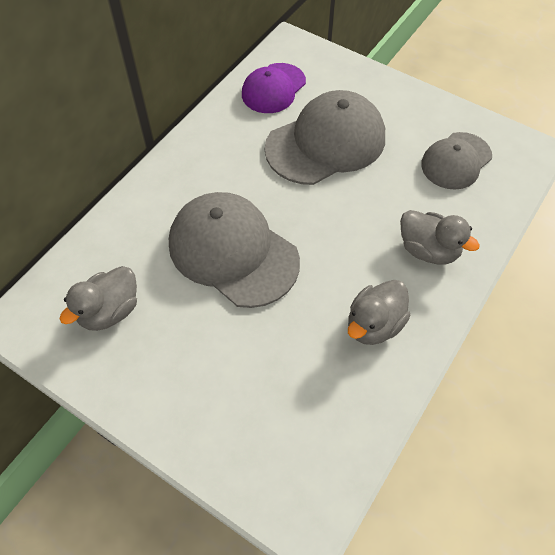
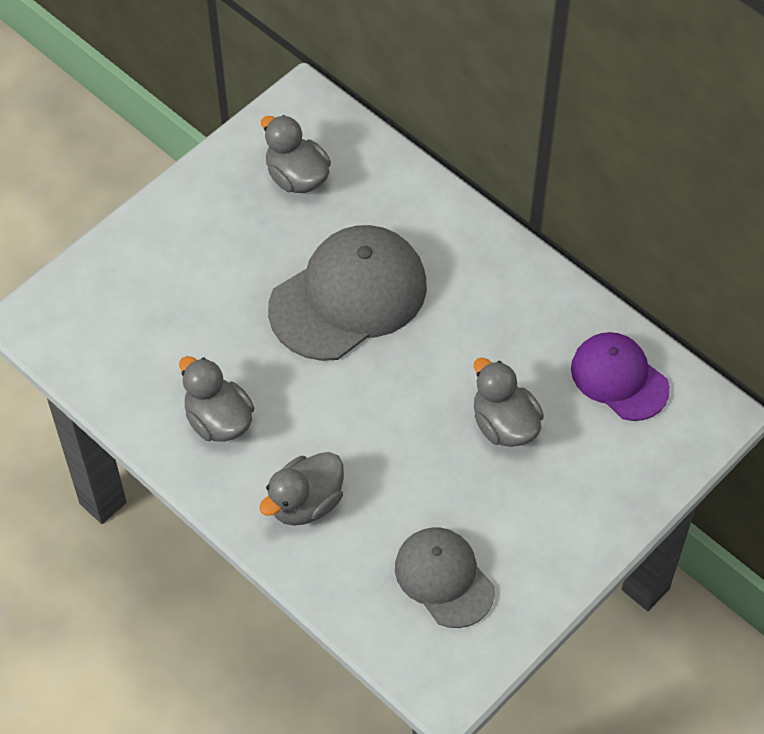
camera: 100 degrees right, 0 degrees up
(326, 143) = (504, 424): grey cap -> grey duck

